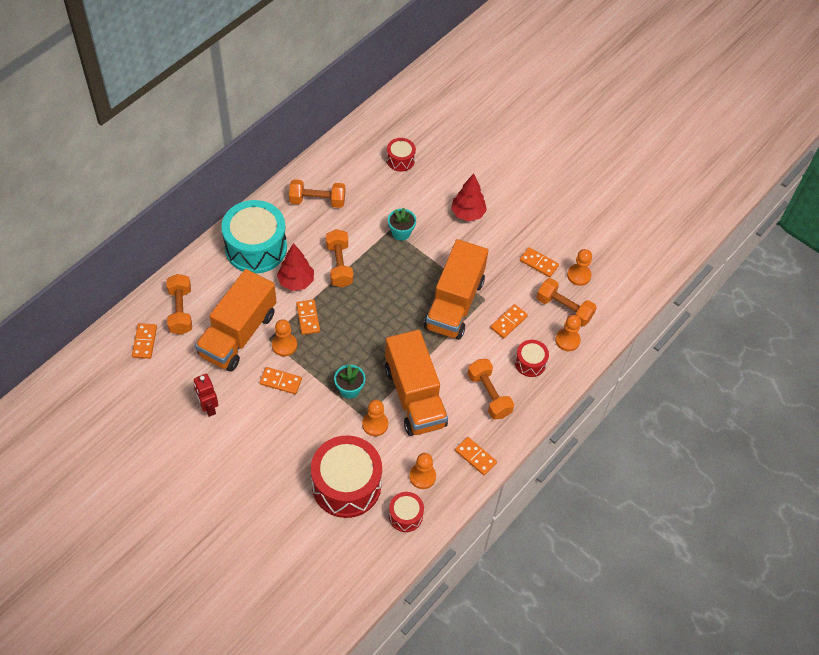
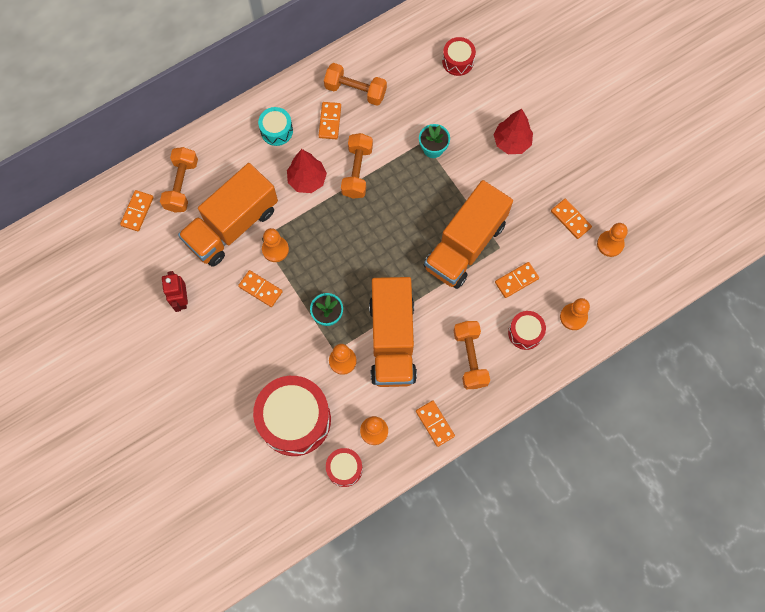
camera: 20 degrees right, 15 degrees up
(256, 247) = (276, 131): turquoise drum -> turquoise drum, size x0.49
(308, 318) = (308, 224): orange domino -> orange domino (330, 121)
(564, 308) = (581, 279): orange dumbbell -> none

